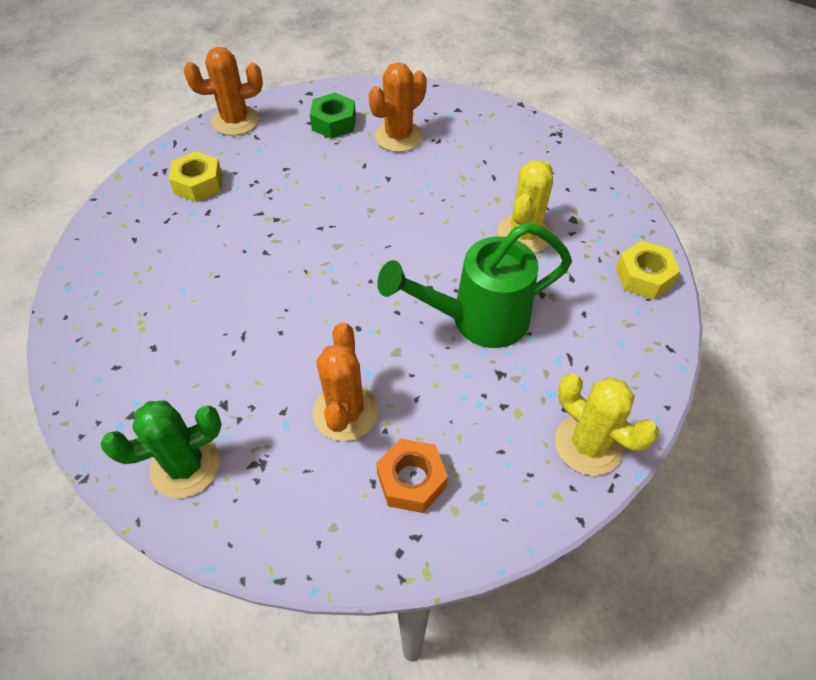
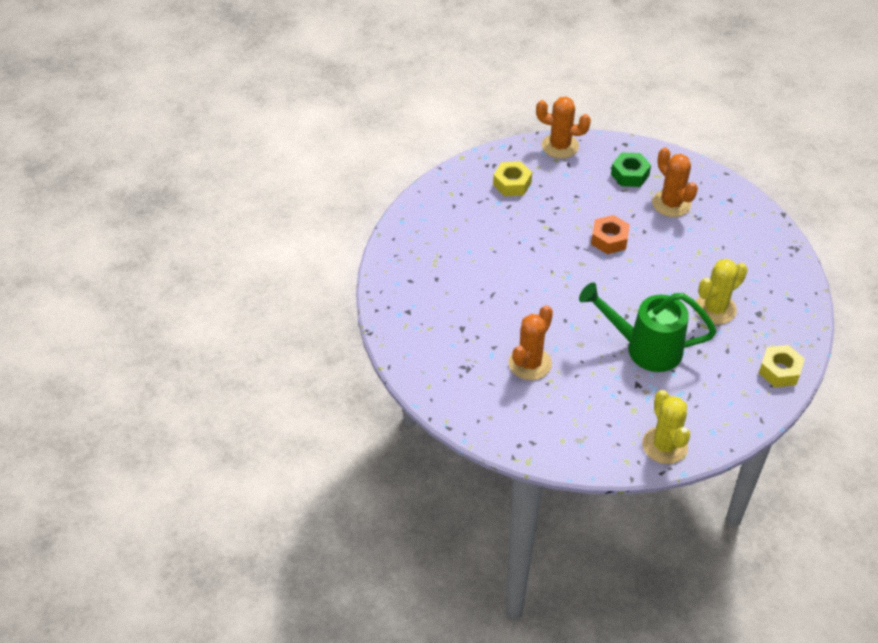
camera: 30 degrees right, 5 degrees down
(185, 466) = (426, 350): green cactus -> none
(398, 136) = (671, 203): orange cactus -> orange cactus turned 75 degrees clockwise
(411, 480) = (547, 415): orange nut -> orange nut (609, 239)

